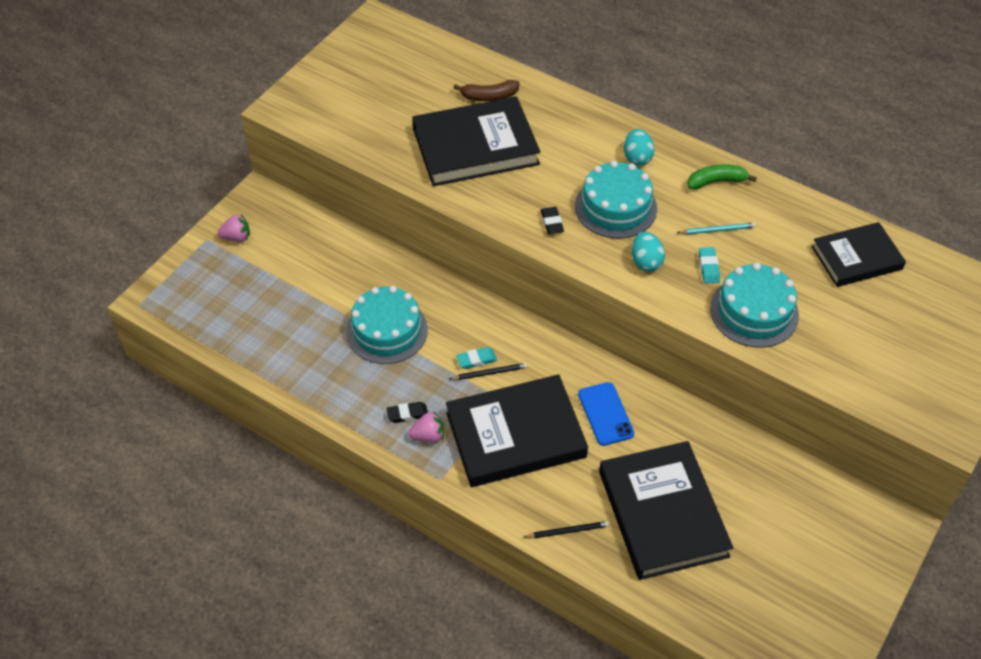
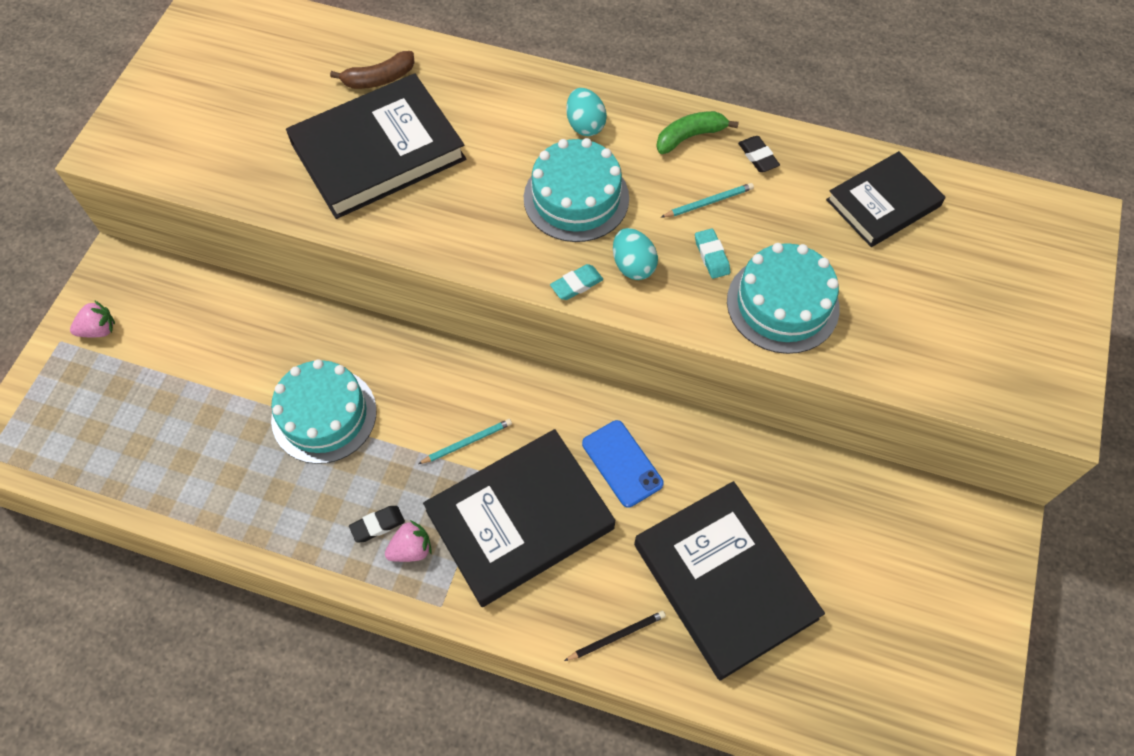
camera: 15 degrees left, 10 degrees up
(476, 360) = (446, 428): turquoise eraser -> turquoise eraser (576, 284)
(490, 373) = (467, 442): black pencil -> turquoise pencil
(552, 223) = (501, 237): black eraser -> black eraser (758, 157)

